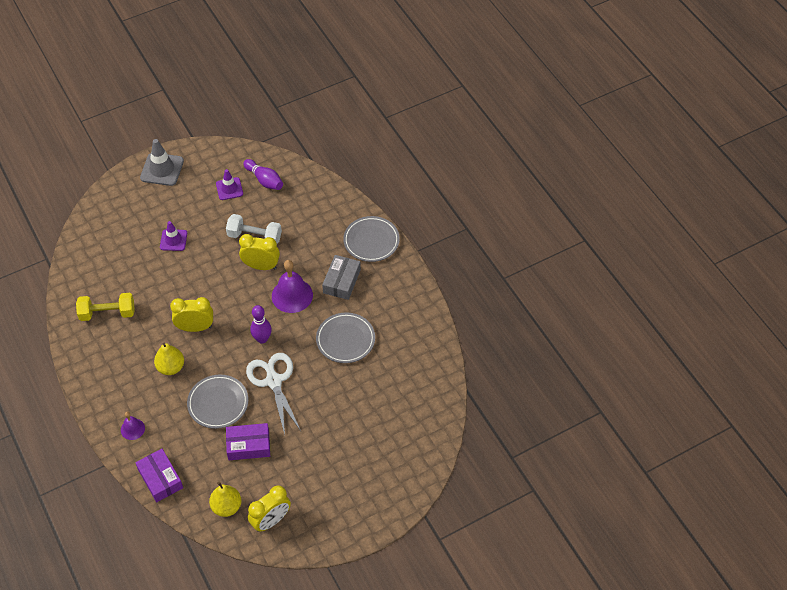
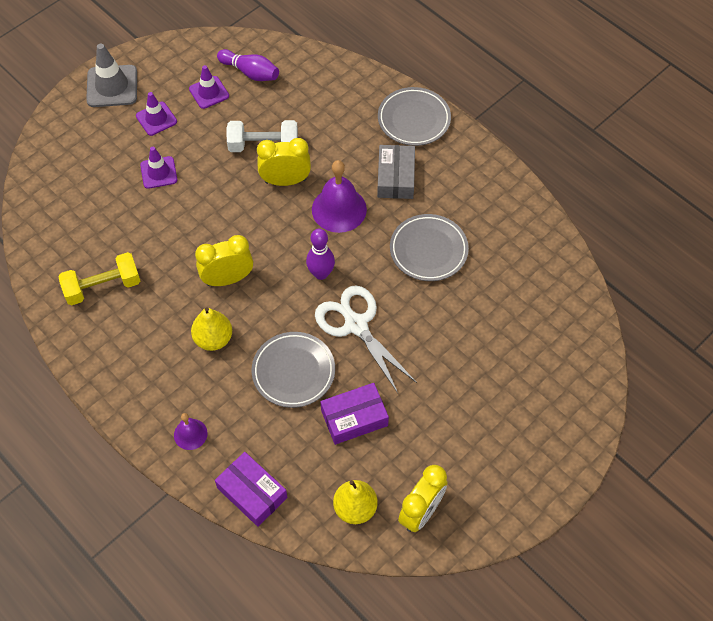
camera: 15 degrees left, 5 degrees up
(185, 200) = (156, 119): none -> purple traffic cone

